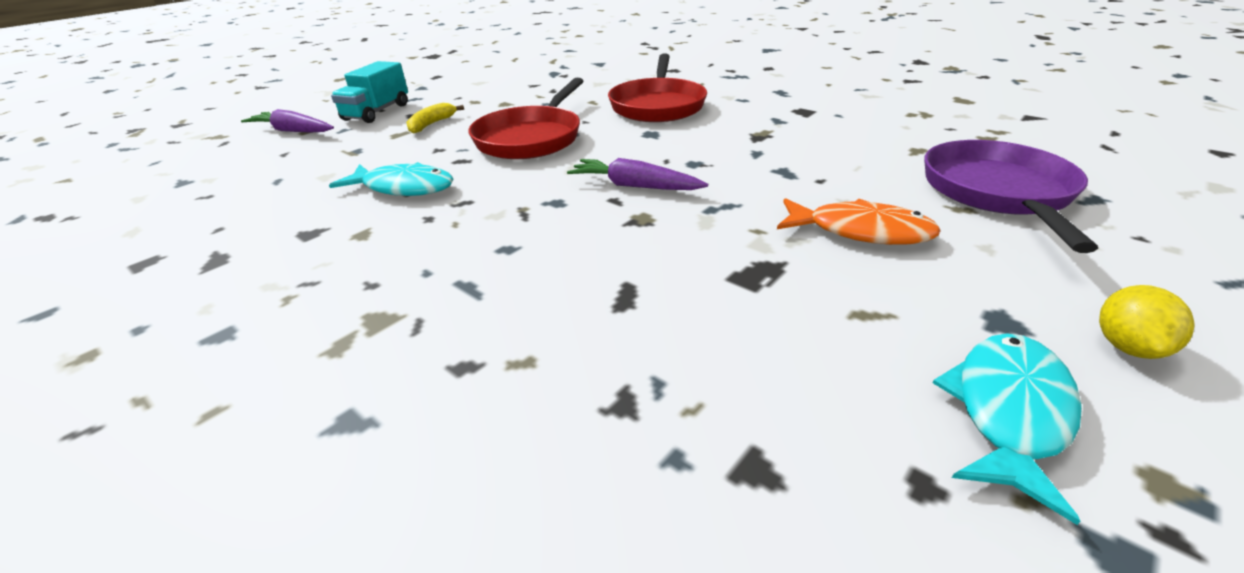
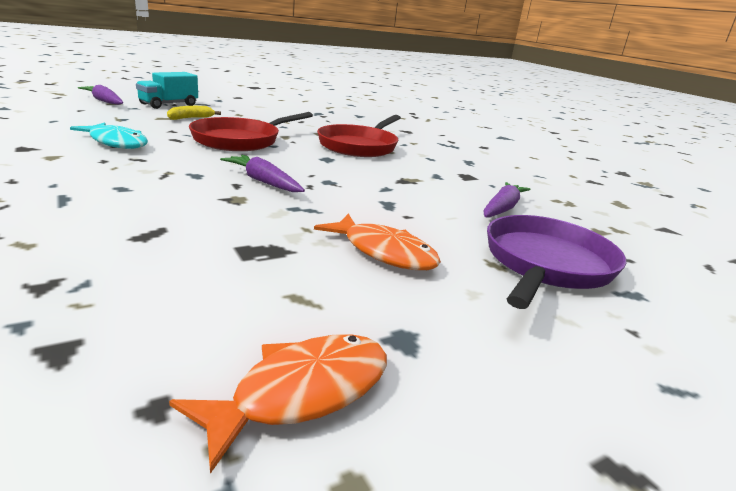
camera: 15 degrees right, 10 degrees down
(883, 140) = (502, 208): none -> purple carrot
(1008, 412) = (302, 393): turquoise fish -> orange fish
(1127, 346) = (485, 393): yellow lemon -> none

